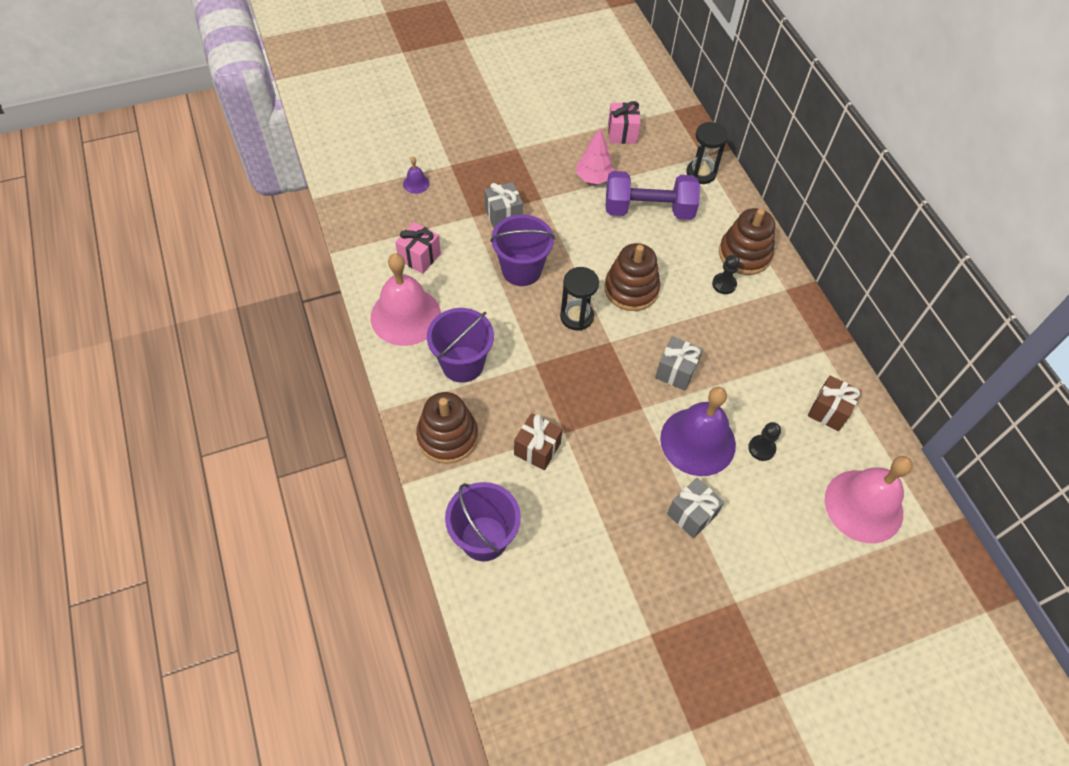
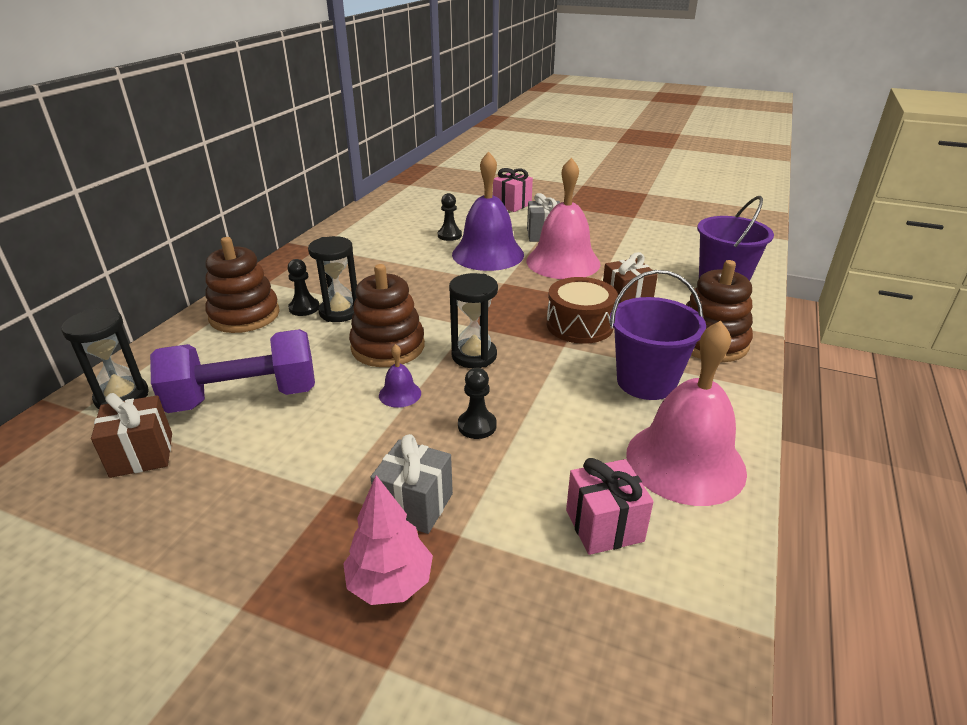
camera: 135 degrees left, 25 degrees down
(416, 183) = (493, 675): purple bell -> purple bell (400, 394)
(521, 270) = (477, 426): purple bucket -> black pawn
(544, 393) = (579, 325): none -> brown drum
(593, 178) = (228, 473): pink tree -> pink tree (390, 583)
(622, 133) = (79, 510): pink gift -> pink gift (512, 204)
(648, 210) = (244, 397): purple dumbbell -> purple dumbbell turned 60 degrees counterclockwise
(675, 372) = (444, 286): grey gift -> none
(699, 296) = (340, 312): none -> black hourglass
(828, 411) = (375, 229): brown gift -> brown gift (142, 455)
(863, 506) = (431, 201): pink bell -> pink bell (563, 262)

